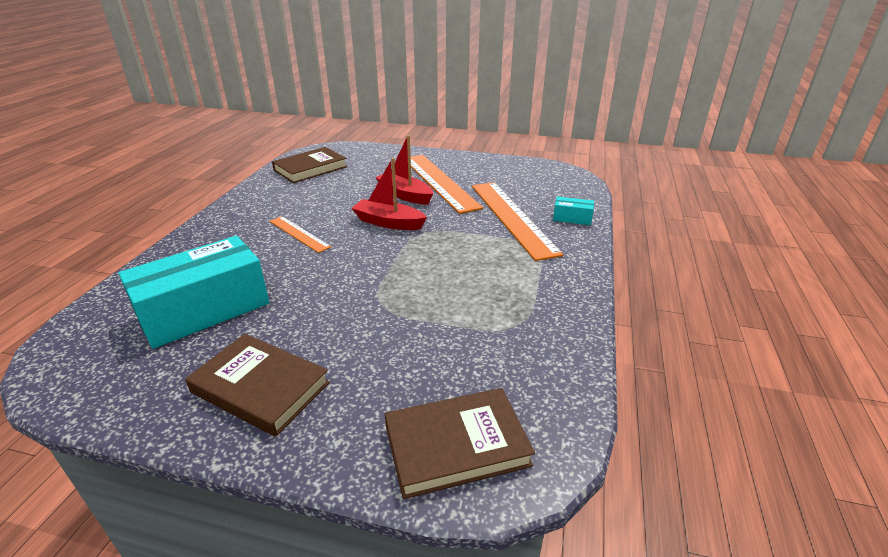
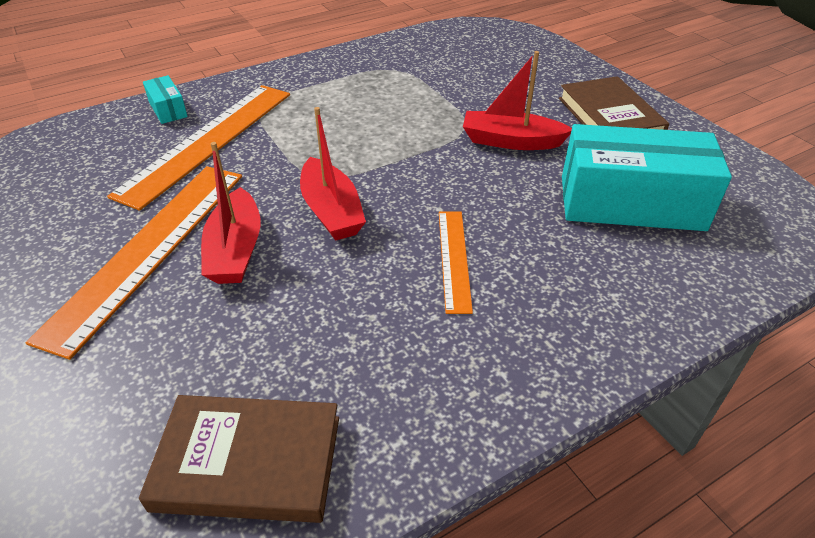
camera: 135 degrees left, 10 degrees up
(332, 312) = (511, 141): none -> red boat
(456, 445) = (515, 46): brown book -> none

